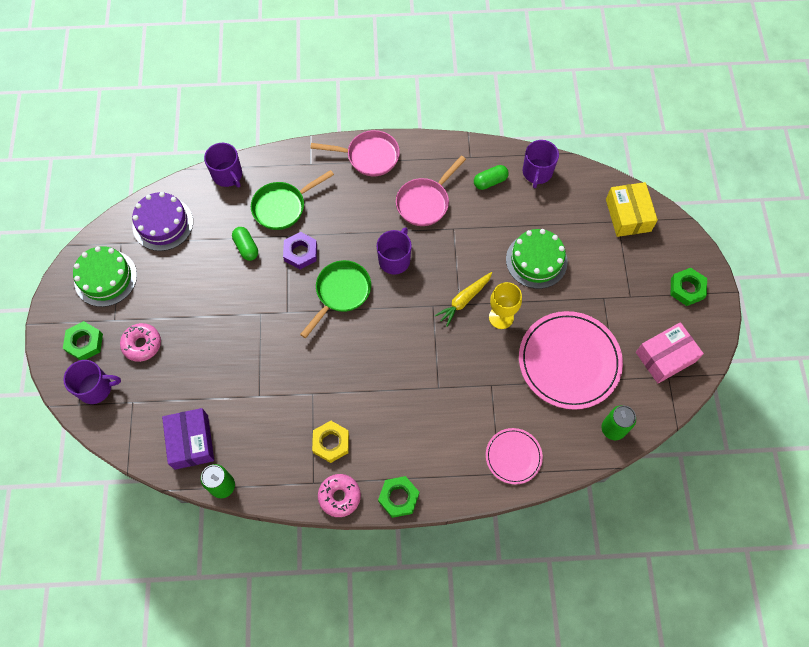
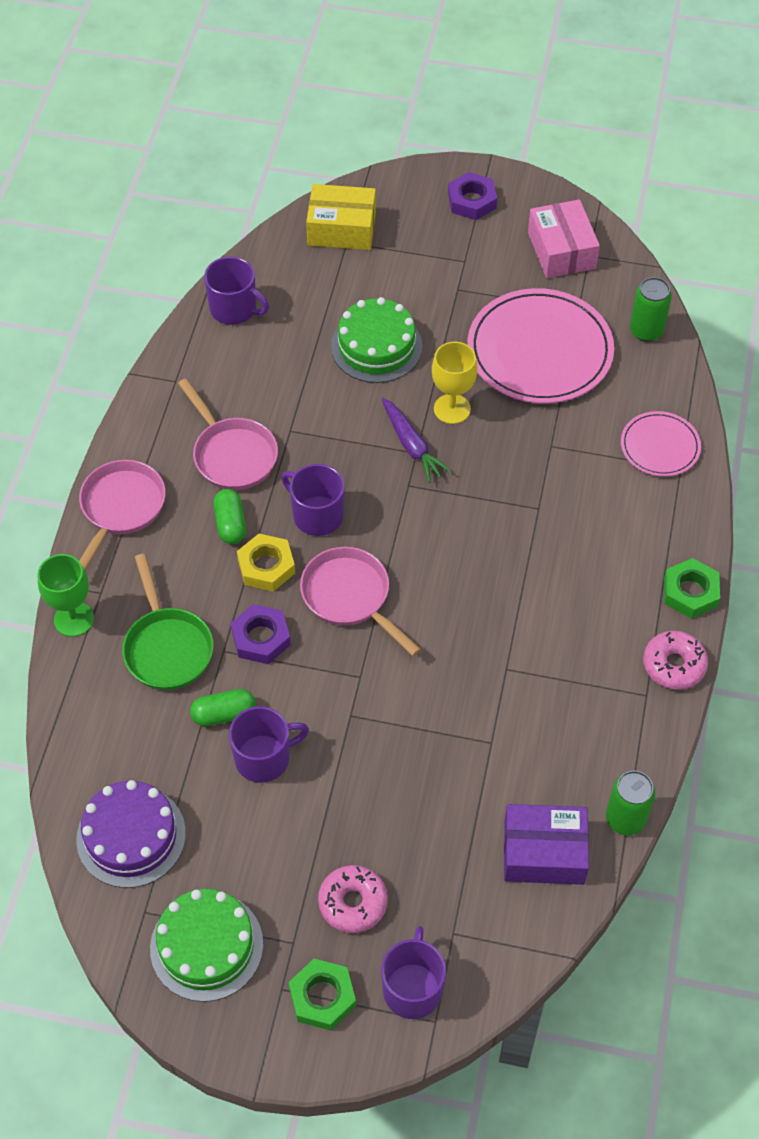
camera: 75 degrees left, 10 degrees down
(228, 175) = (73, 718): purple mug -> purple mug (264, 758)
(290, 156) = (74, 619): none -> green goblet
(331, 443) = (590, 659): yellow nut -> yellow nut (266, 566)
(341, 293) = (350, 597): green pan -> pink pan
(464, 300) = (411, 445): yellow carrot -> purple carrot
(490, 181) = (227, 367): green capsule -> green capsule (230, 524)
(687, 289) = (471, 201): green nut -> purple nut

